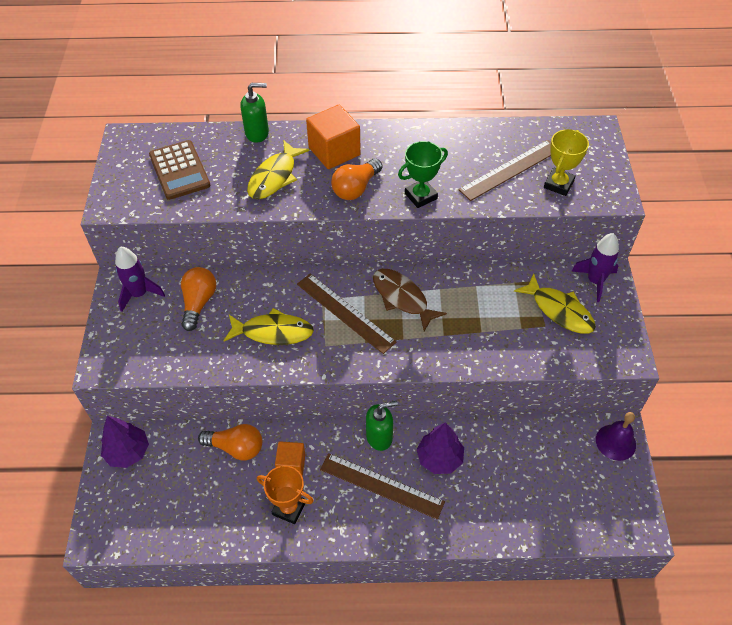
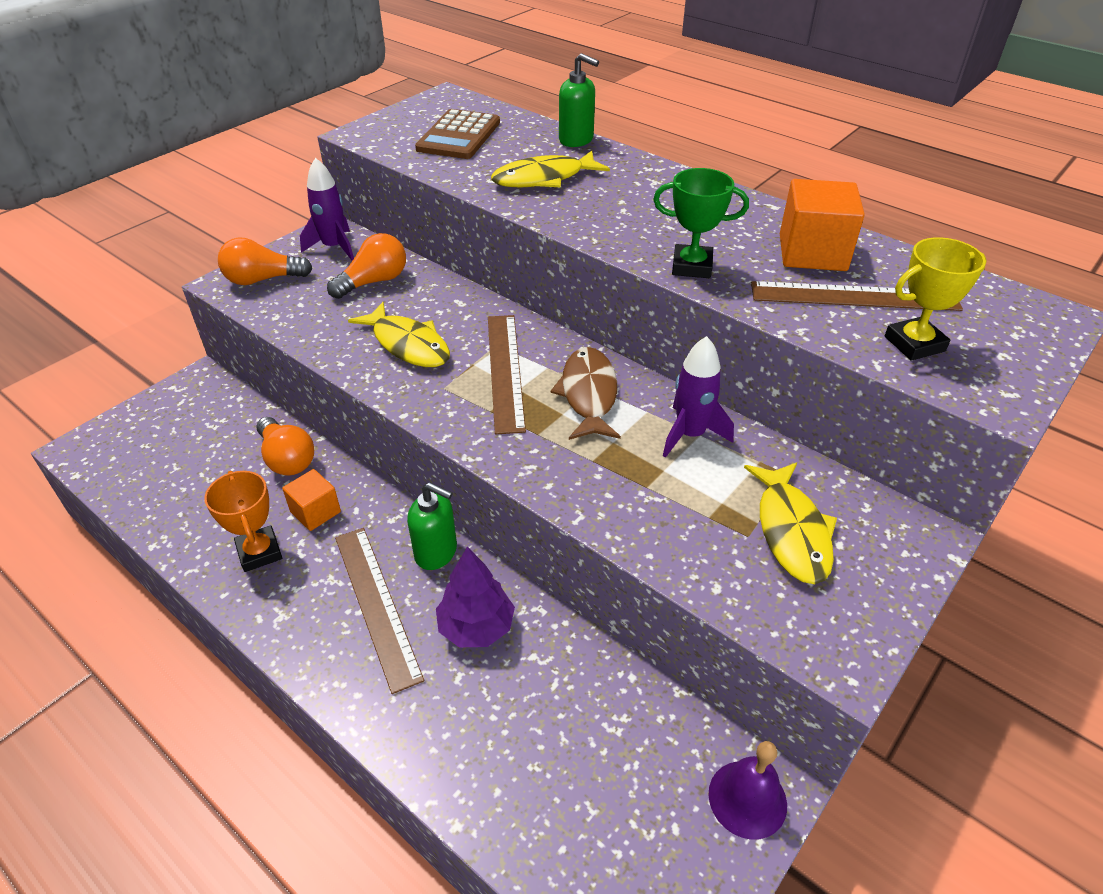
camera: 40 degrees right, 10 degrees down
(128, 452) = (198, 398): purple tree -> none
(334, 151) = (640, 186): orange cube -> orange cube (812, 253)
(356, 188) = (621, 225): orange light bulb -> orange light bulb (263, 279)
(595, 281) = (892, 530): purple rocket -> purple rocket (690, 434)

